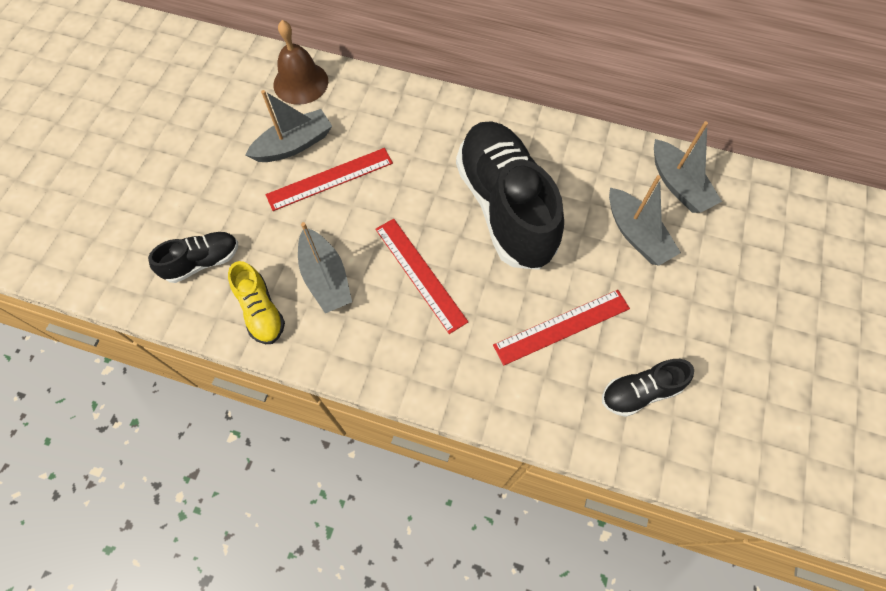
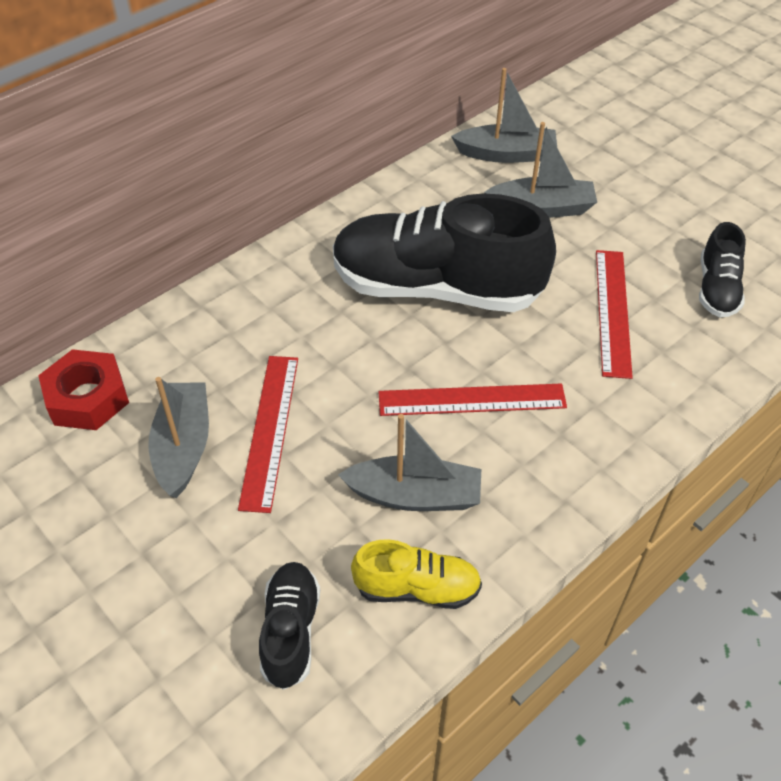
camera: 60 degrees left, 15 degrees down
(300, 83) = (87, 398): brown bell -> red nut

